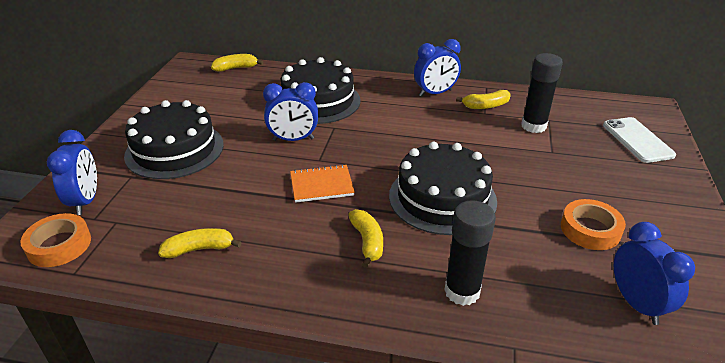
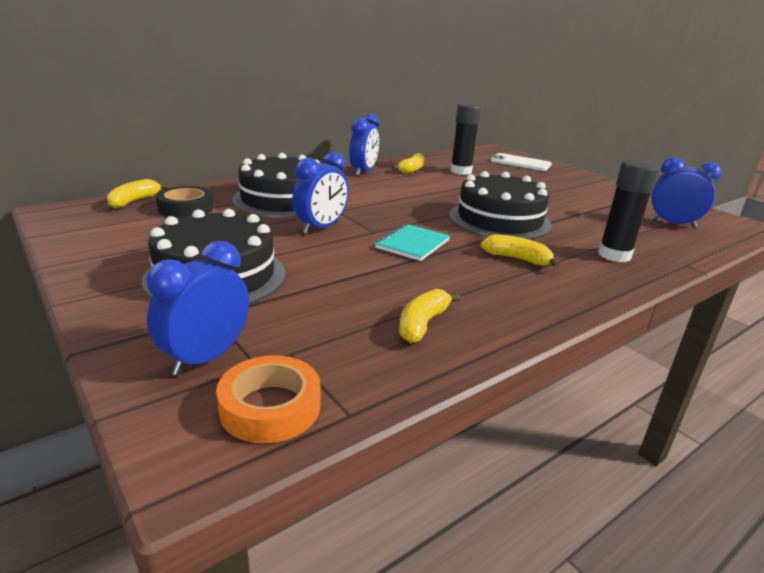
camera: 50 degrees left, 10 degrees down
(86, 201) = (206, 358): blue clock -> blue clock turned 90 degrees counterclockwise
(251, 85) = (186, 208): none -> black tape
(321, 185) = (413, 244): orange notebook -> turquoise notebook
(590, 229) = (591, 204): orange tape -> none

